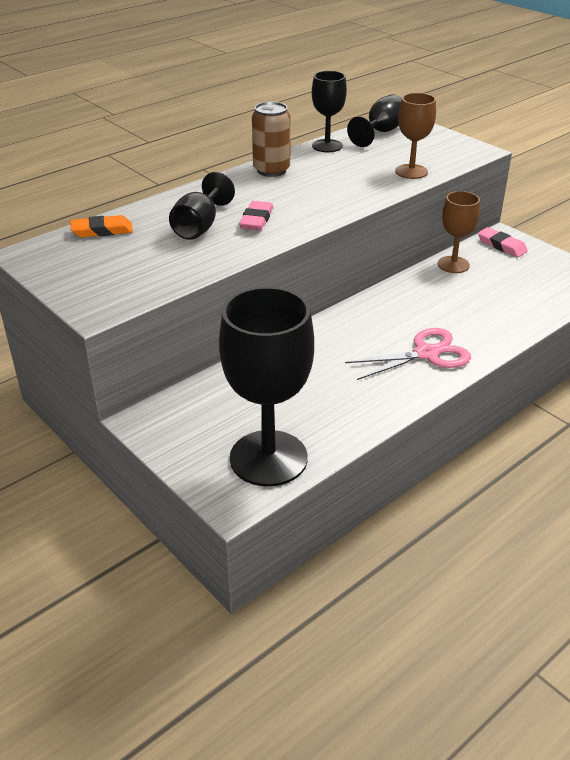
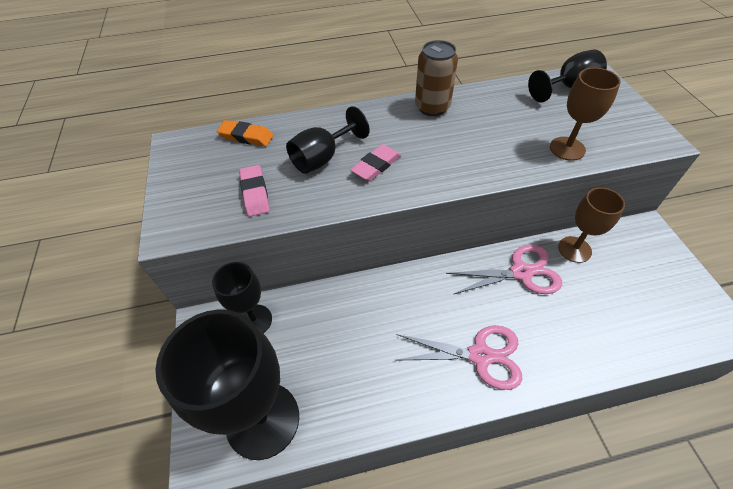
camera: 30 degrees right, 15 degrees up
(327, 146) = (503, 91): black goblet -> black goblet (254, 320)
(420, 292) = (521, 272): none -> pink scissors
(501, 246) = (640, 242): pink eraser -> pink eraser (255, 193)

